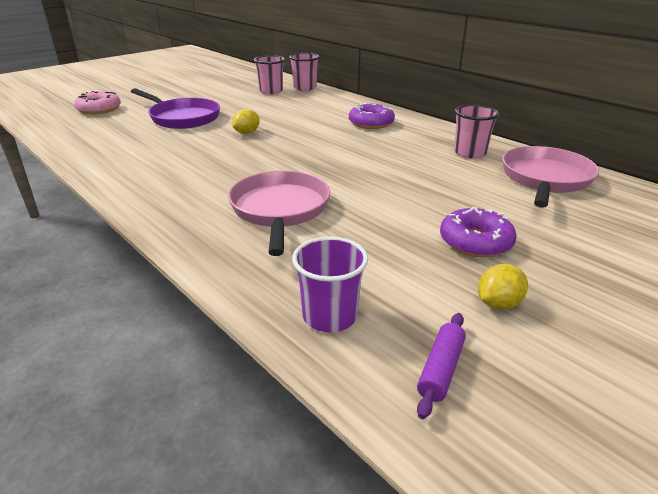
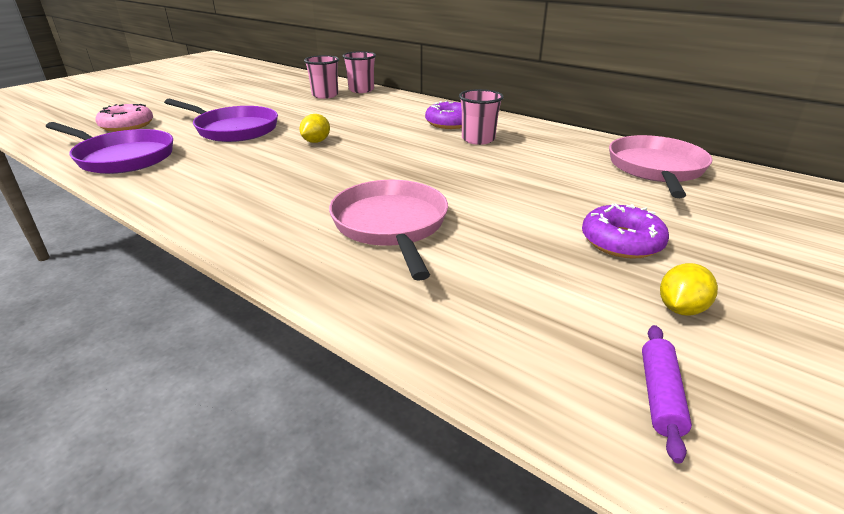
camera: 10 degrees left, 0 degrees up
(87, 136) = (122, 157): none -> purple pan
(330, 316) = (504, 346): purple cup -> none
(470, 153) = (567, 147): pink cup -> pink cup (478, 139)

